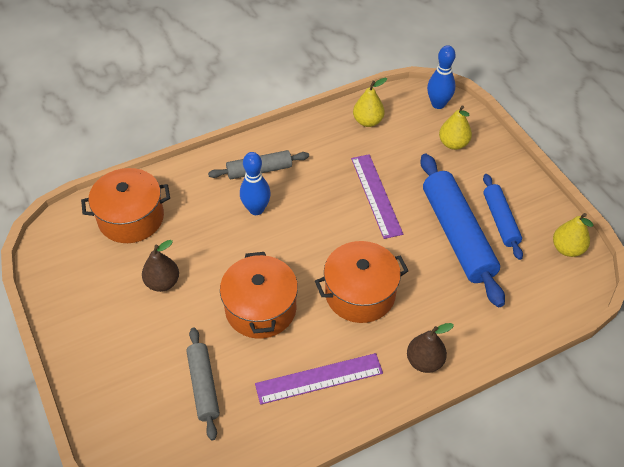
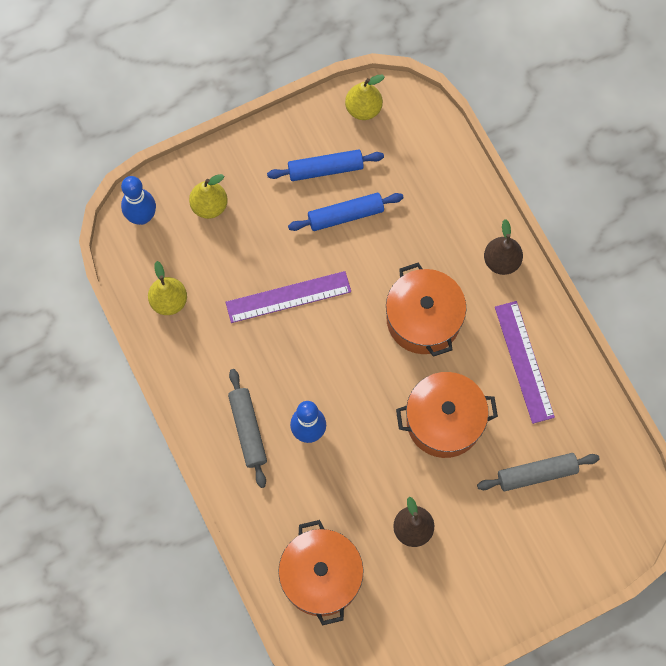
camera: 90 degrees left, 20 degrees up
(457, 235) = (345, 215): blue rolling pin -> blue rolling pin, size x0.56

